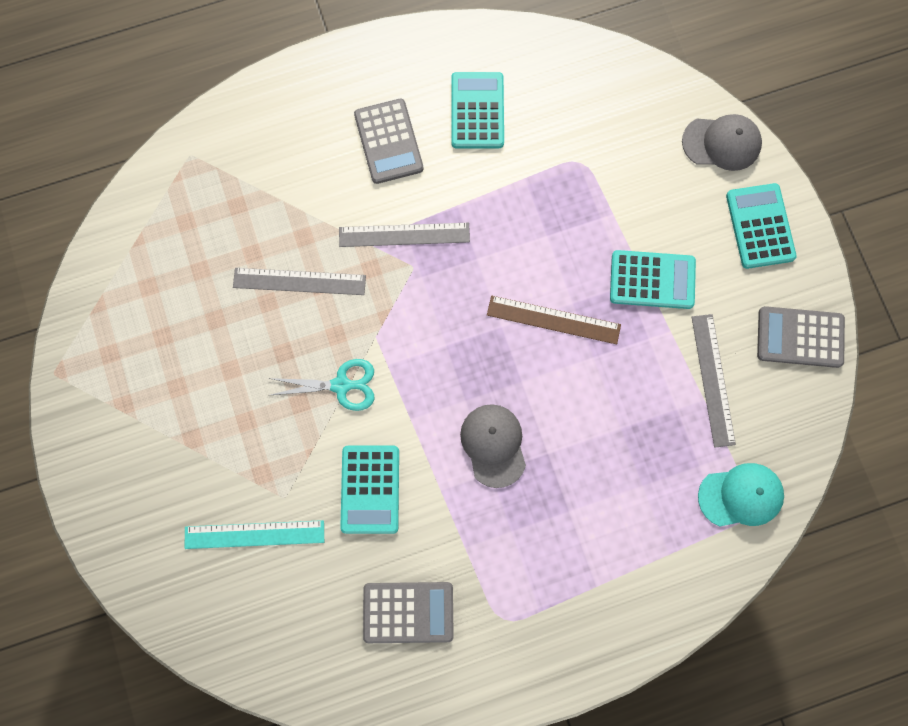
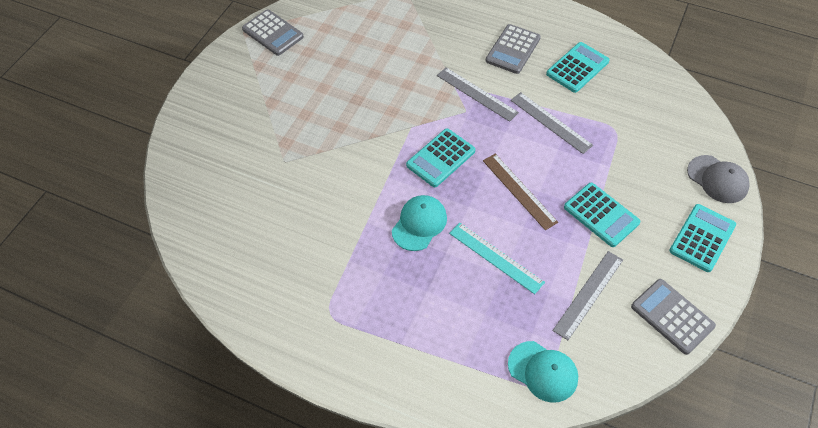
camera: 45 degrees right, 20 degrees down
(254, 534) = (251, 166): turquoise ruler -> turquoise ruler (496, 257)
(299, 281) = (399, 76): grey ruler -> grey ruler (550, 122)
(341, 385) = (369, 135): turquoise scissors -> none
(370, 489) = (330, 192): turquoise calculator -> turquoise calculator (440, 158)
(408, 612) = (284, 265): grey calculator -> grey calculator (273, 33)
(493, 445) = (419, 224): grey cap -> turquoise cap

